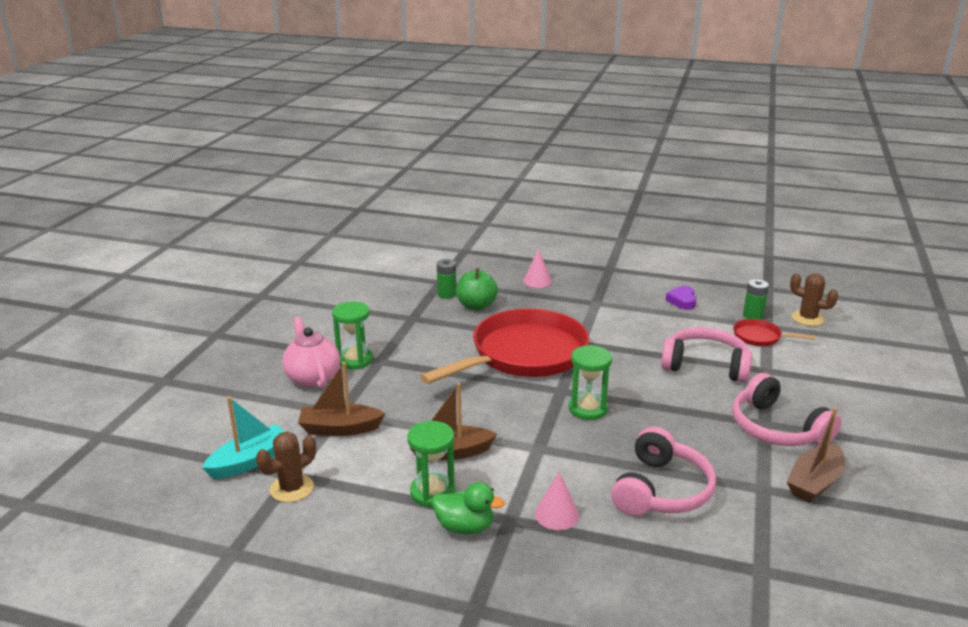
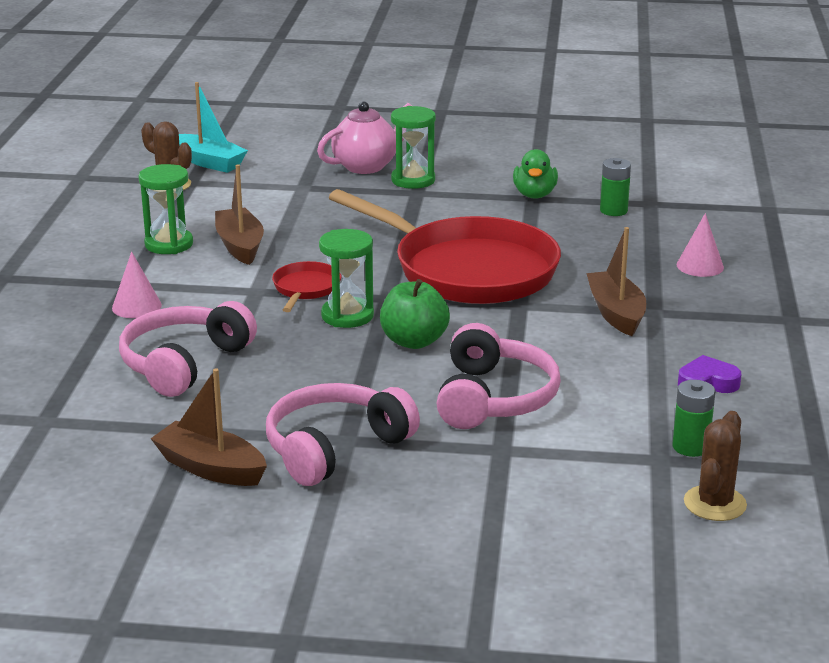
camera: 80 degrees right, 0 degrees up
(340, 429) = (272, 191): brown boat -> brown boat (616, 313)
(465, 527) = (115, 264): green duck -> green duck (534, 195)
(476, 306) = (590, 231): green apple -> green apple (414, 341)
(661, 490) = (184, 363): pink headphones -> pink headphones turned 105 degrees clockwise
(760, 337) = (612, 450): red pan -> red pan (305, 289)

